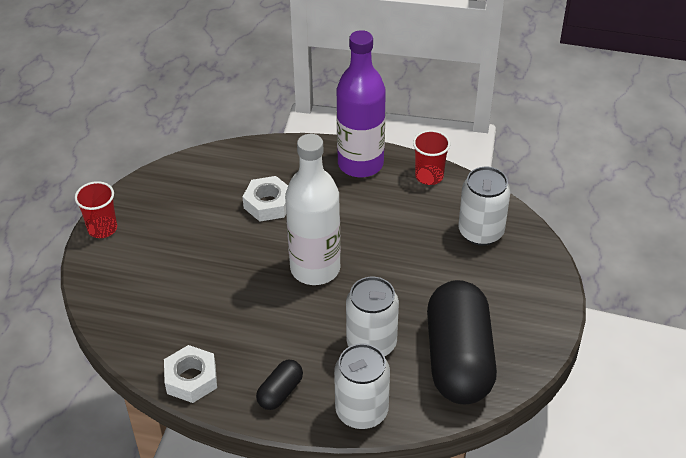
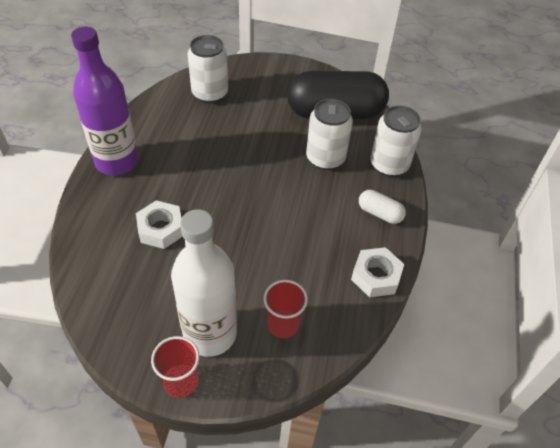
camera: 95 degrees left, 5 degrees up
(280, 392) = (380, 213): black capsule -> white capsule
(315, 268) = (246, 193): white bottle -> white bottle (210, 333)
(429, 176) = (141, 118): red cup -> red cup (283, 324)

